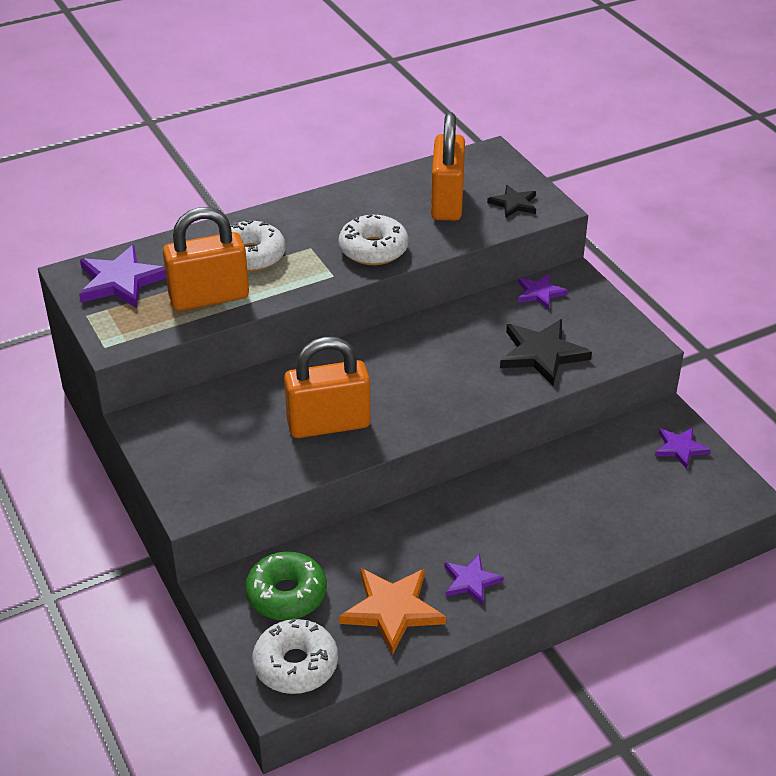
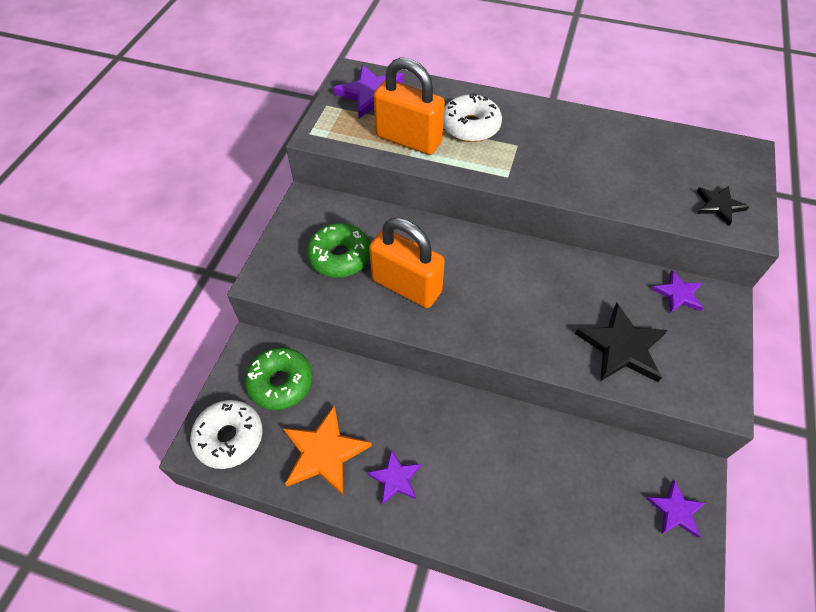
camera: 45 degrees right, 15 degrees up
(239, 442) = (340, 257): none -> green donut
(373, 249) = (560, 174): white donut -> none
(447, 202) = (662, 171): orange padlock -> none

